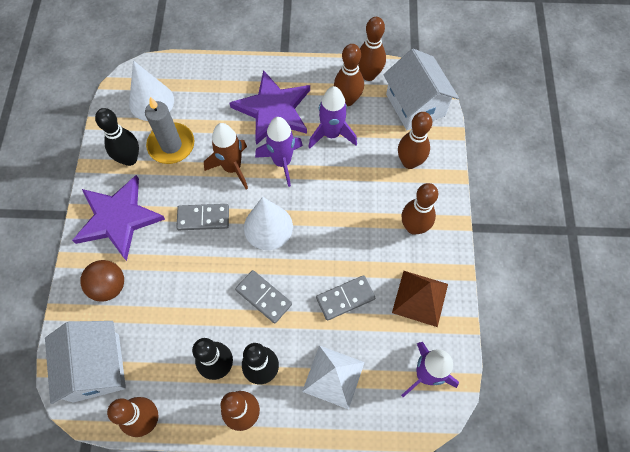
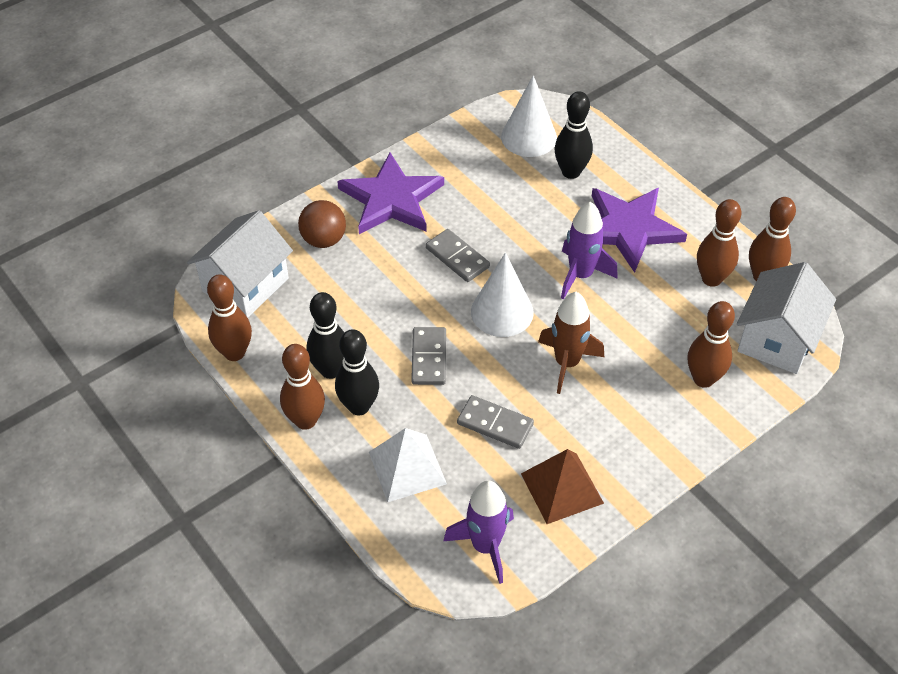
camera: 50 degrees right, 15 degrees down
(129, 159) = (455, 164): black bowling pin -> black bowling pin (571, 172)
(171, 145) = (502, 182): grey candle -> none
(232, 168) = (531, 242): brown rocket -> brown rocket (567, 363)
(331, 134) = (657, 292): purple rocket -> none
(413, 227) = (634, 431): brown bowling pin -> none

